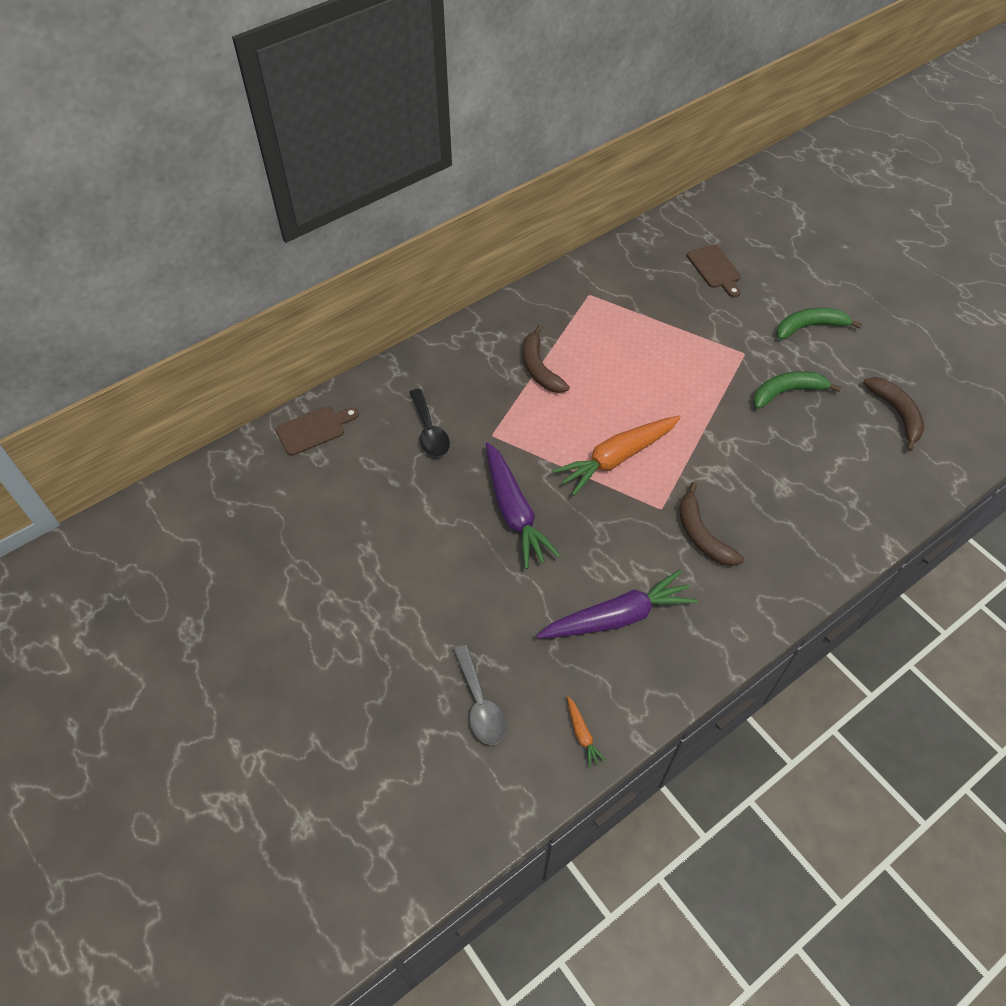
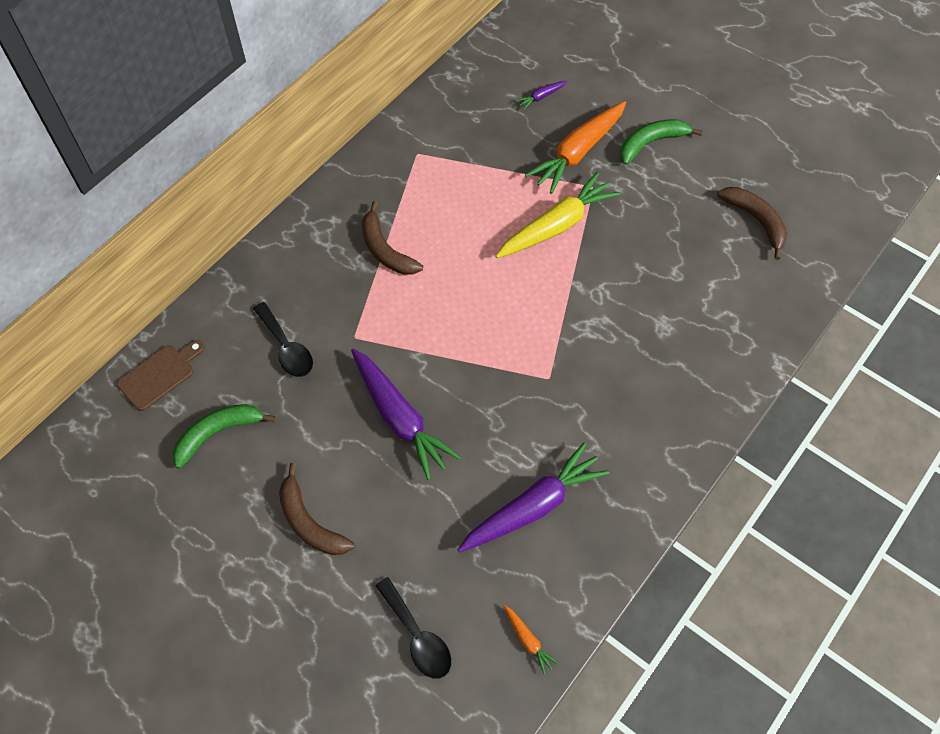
camera: 15 degrees left, 5 degrees up
(480, 704) = (417, 636): grey spoon -> black spoon
(616, 458) = (490, 333): orange carrot -> orange carrot (578, 153)
(701, 534) = (595, 397): brown banana -> brown banana (309, 522)
(702, 379) = (557, 225): none -> yellow carrot
(715, 269) = (541, 97): brown cutting board -> purple carrot
(787, 392) = (644, 221): green banana -> green banana (218, 433)

